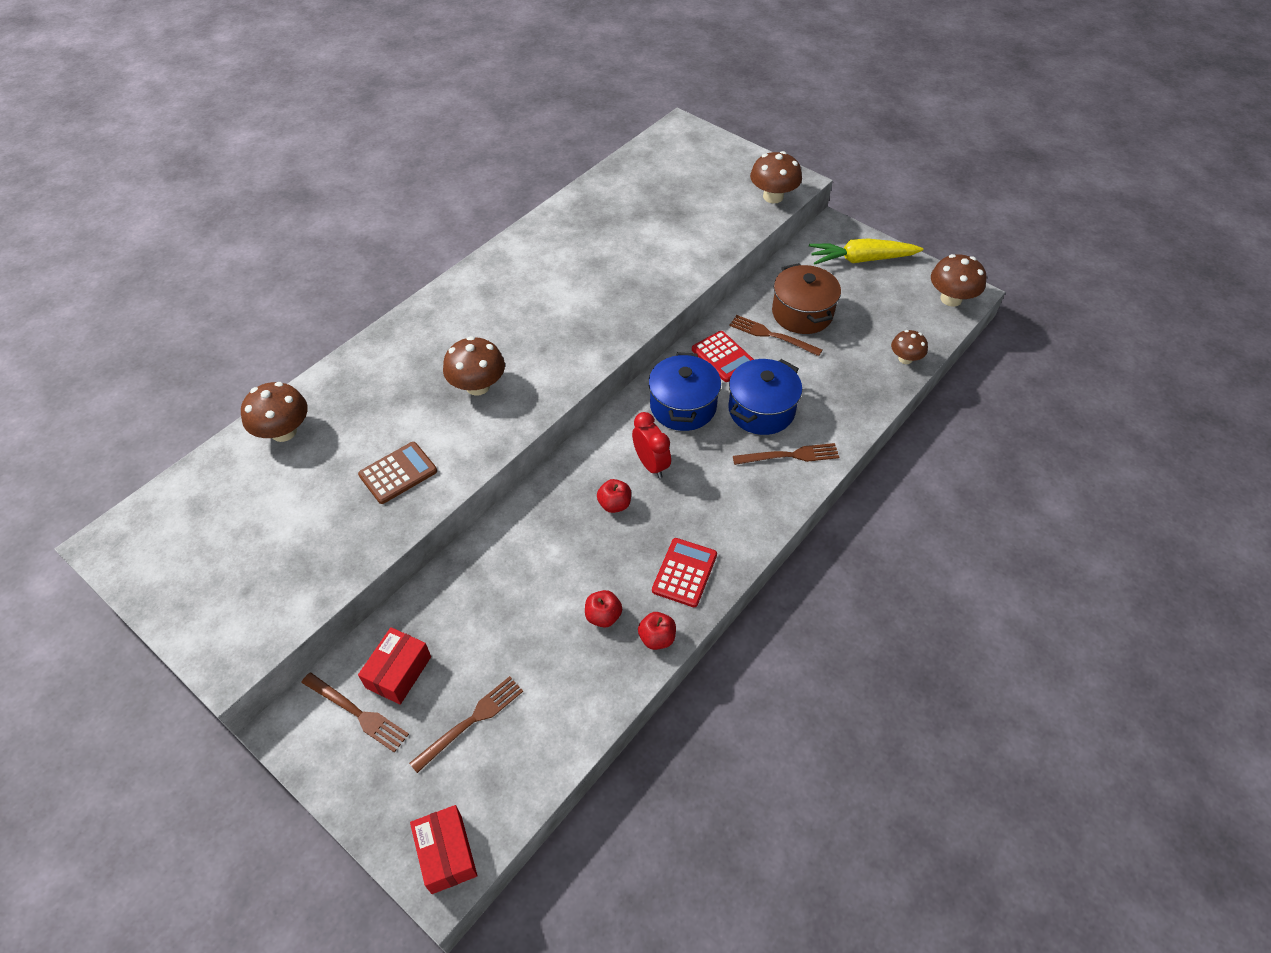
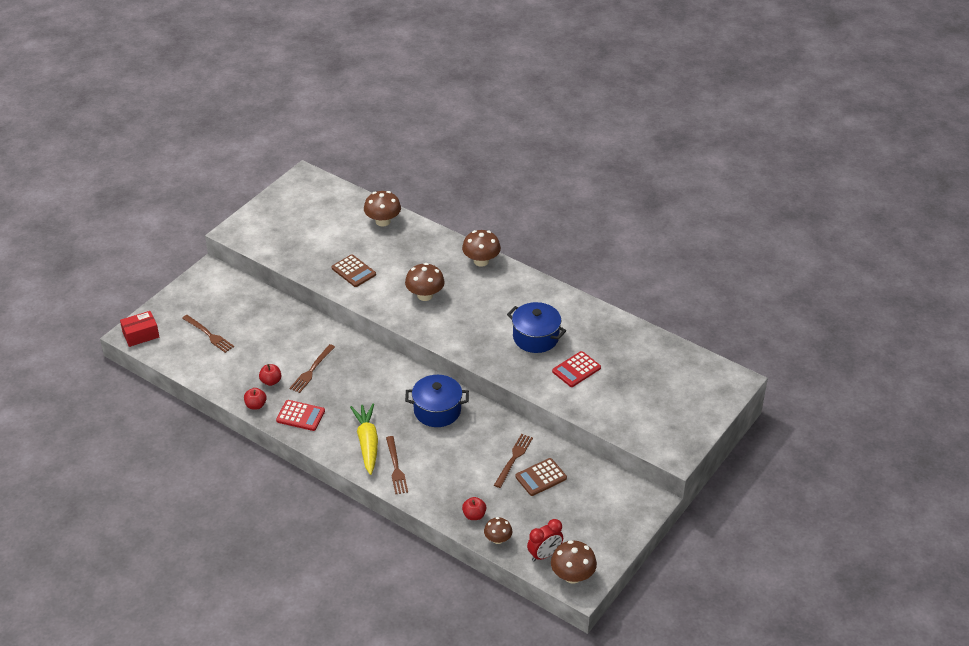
camera: 85 degrees right, 10 degrees down
(357, 713) = (216, 292): brown fork -> brown fork (311, 370)
(398, 672) = (239, 304): red box -> none
(614, 504) = (351, 381): red apple -> red apple (474, 515)
(651, 464) = (385, 396): red clock -> red clock (544, 554)
(723, 357) = (487, 431): red calculator -> red calculator (576, 369)
(761, 410) = (437, 452): blue pot -> blue pot (535, 337)
(773, 196) = (652, 440): brown mushroom -> brown mushroom (481, 261)
(802, 313) = (541, 477): brown pot -> brown calculator
(861, 259) = (612, 518): yellow carrot -> yellow carrot (367, 443)

